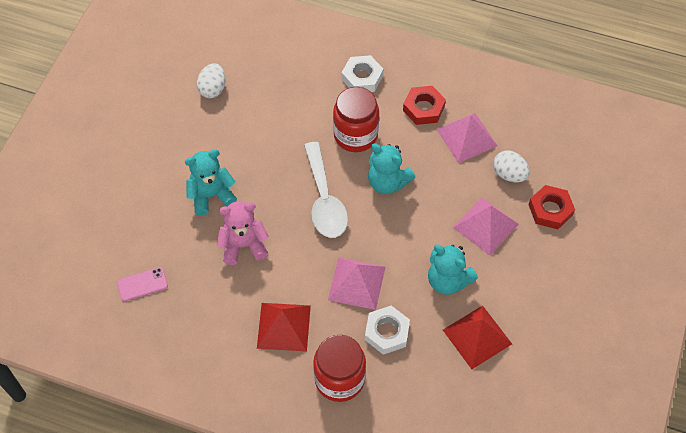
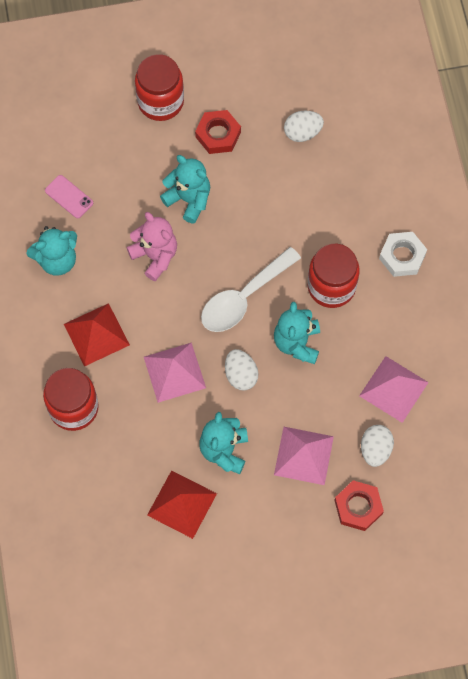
camera: 60 degrees right, 10 degrees up
(109, 172) = (160, 101): none -> red jar
(194, 323) = (57, 260): none -> turquoise teddy bear
(387, 332) = (141, 424): white nut -> none
(390, 235) = (240, 375): none -> white egg
(423, 108) = (402, 332): red nut -> red nut (218, 134)

